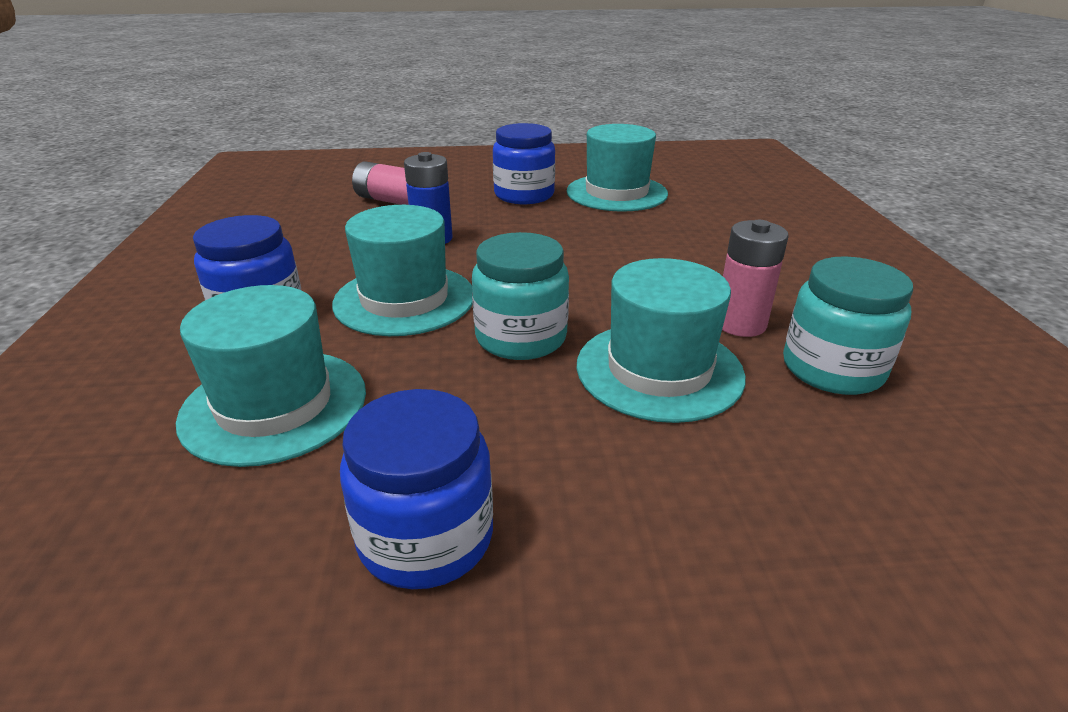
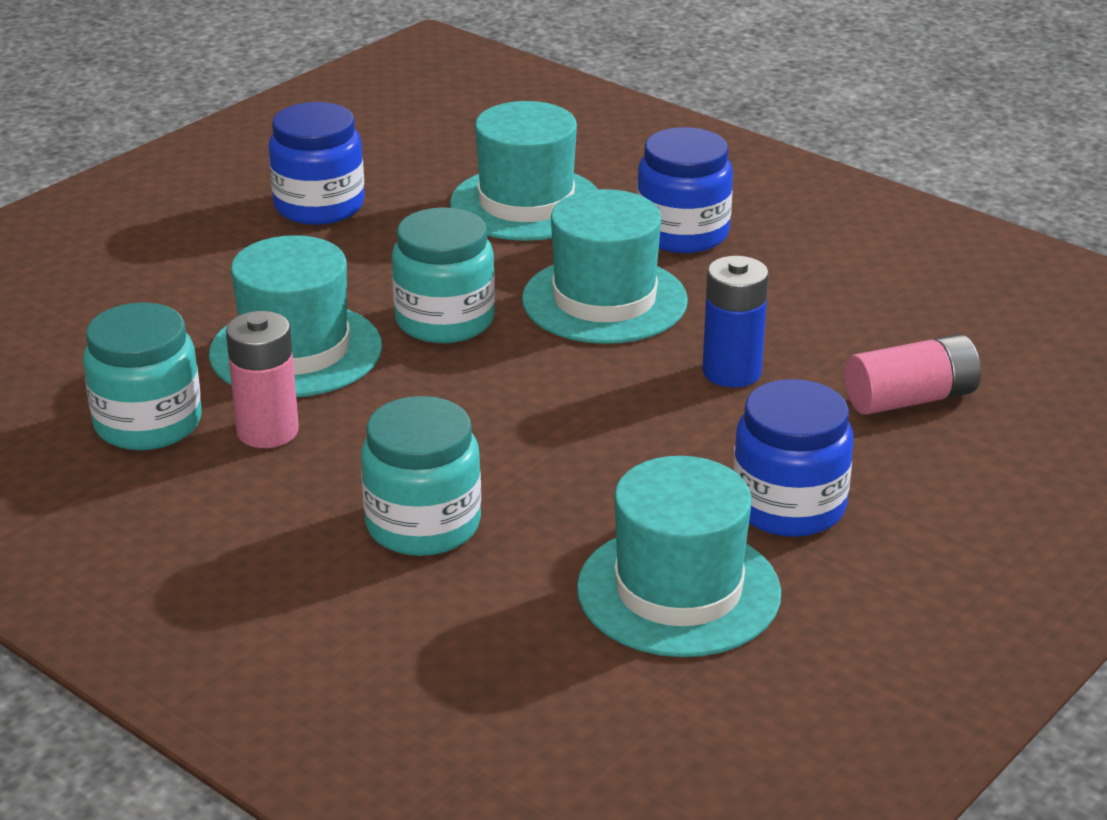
camera: 135 degrees right, 0 degrees up
(696, 247) = (423, 525): none -> turquoise jar

